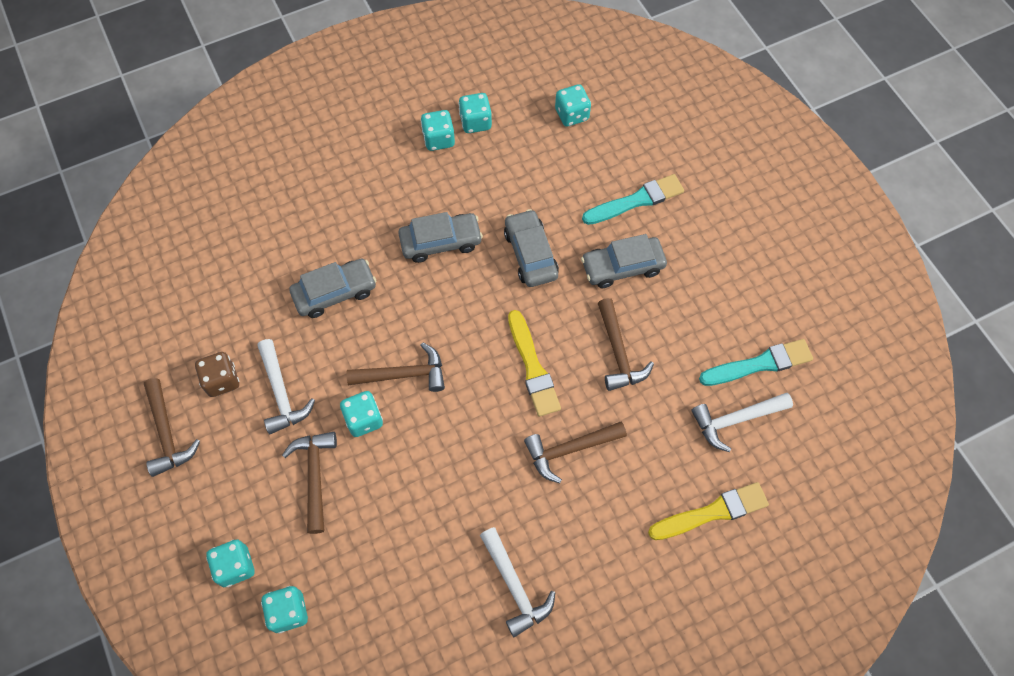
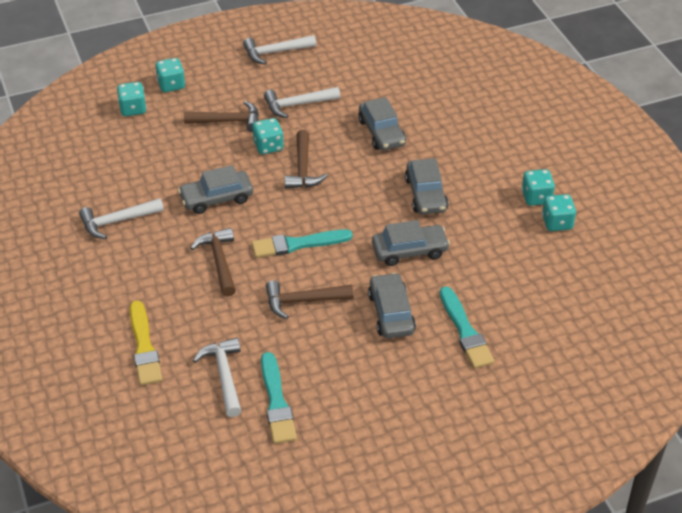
camera: 95 degrees right, 20 degrees down
(167, 433) = (275, 52): brown hammer -> white hammer
(222, 380) = (313, 76): brown dice -> none
(463, 469) = (216, 198): none -> grey car
(532, 367) = (298, 244): yellow brush -> turquoise brush
(571, 115) = (569, 292): turquoise dice -> none

